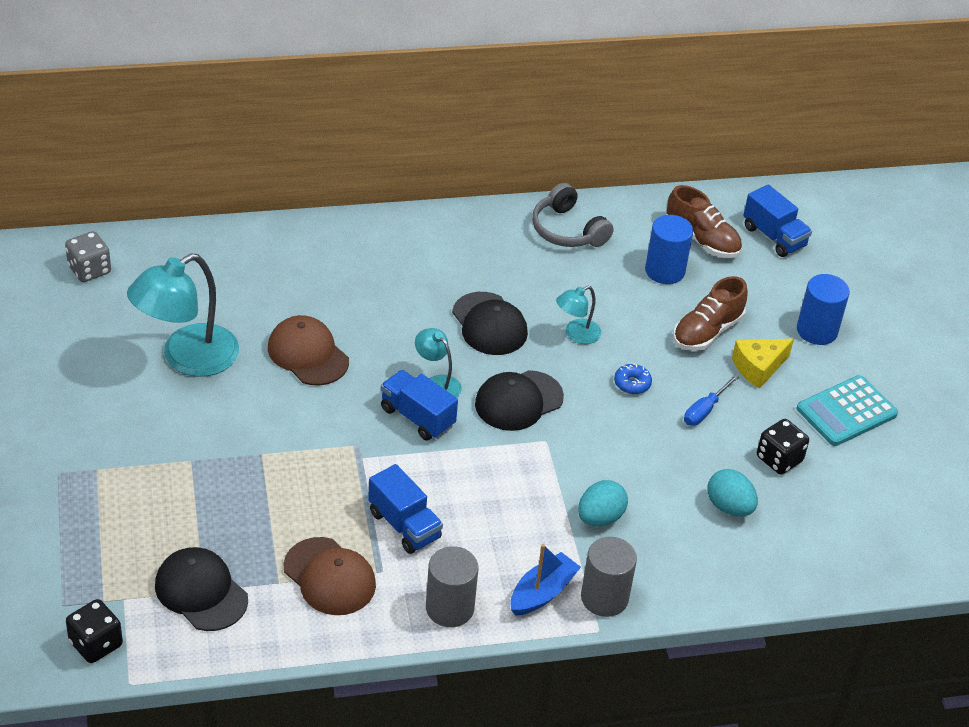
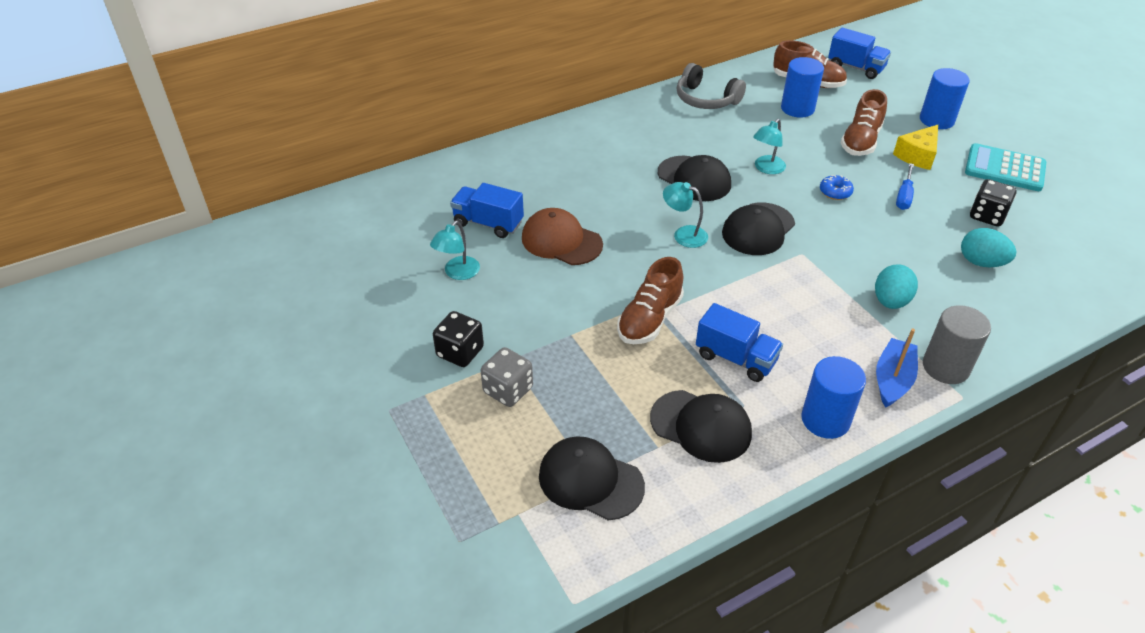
camera: 15 degrees left, 0 degrees up
(89, 270) = (330, 225): grey dice -> grey dice (508, 390)
(96, 644) = (515, 571): black dice -> black dice (460, 352)
(187, 358) = (457, 273): turquoise lamp -> turquoise lamp, size x0.50
(329, 577) = (701, 426): brown cap -> black cap
(346, 462) = (649, 319): none -> brown shoe
(417, 417) = (685, 265): blue truck -> blue truck (488, 223)
(449, 608) = (825, 420): grey cylinder -> blue cylinder
(846, 411) = (1004, 168): turquoise calculator -> turquoise calculator turned 75 degrees clockwise

